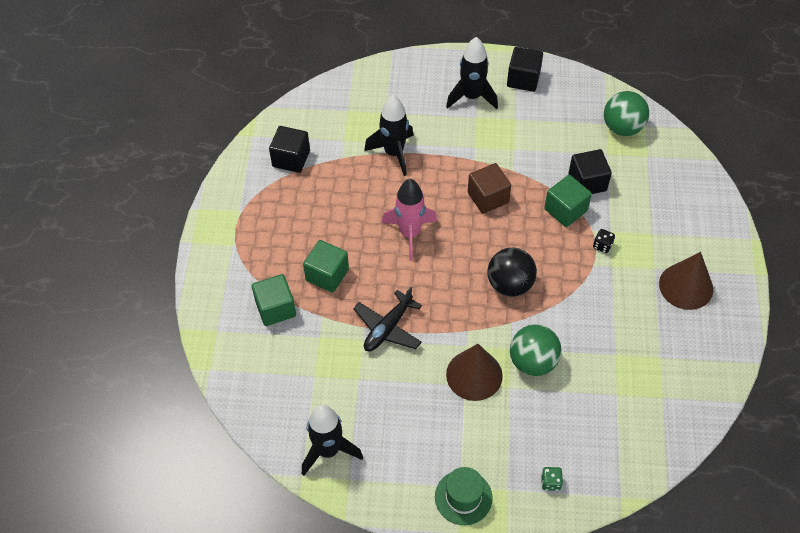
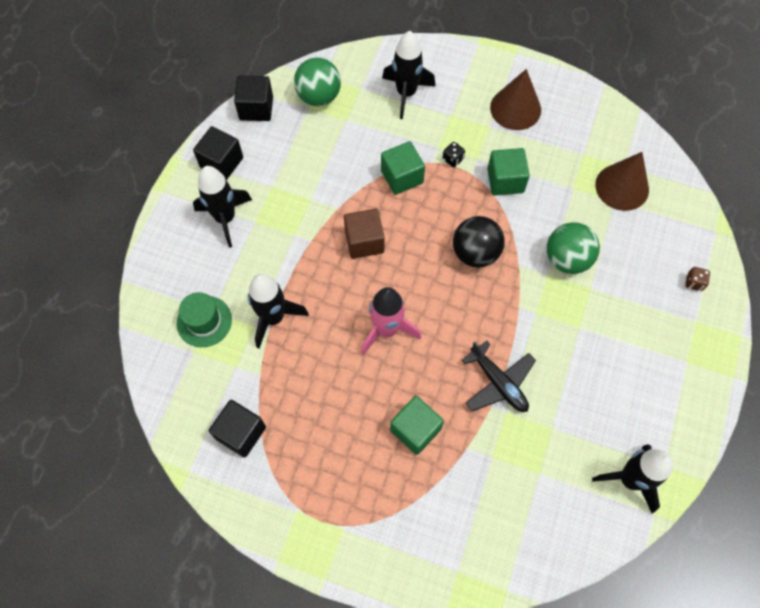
camera: 75 degrees left, 10 degrees up
(275, 308) = (445, 497): green cube -> green cube (505, 180)
(463, 497) = (699, 362): green hat -> green hat (204, 321)
(474, 375) = (570, 315): brown cone -> brown cone (622, 187)
(550, 482) = (694, 283): green dice -> brown dice
(587, 182) = (374, 148): black cube -> black cube (256, 108)
(658, 192) = (406, 93): none -> black rocket

